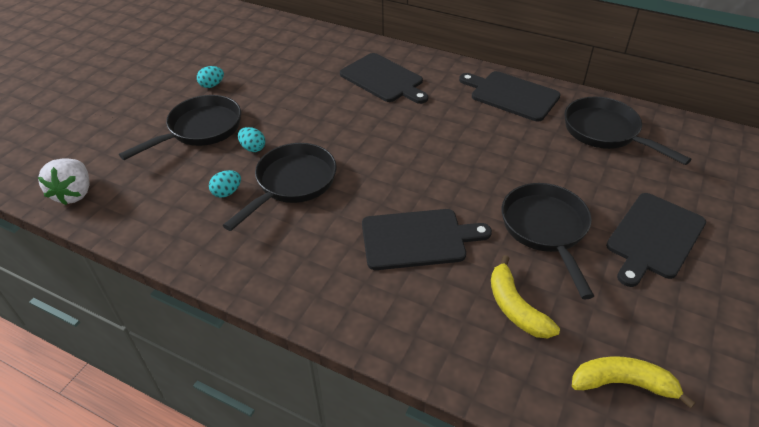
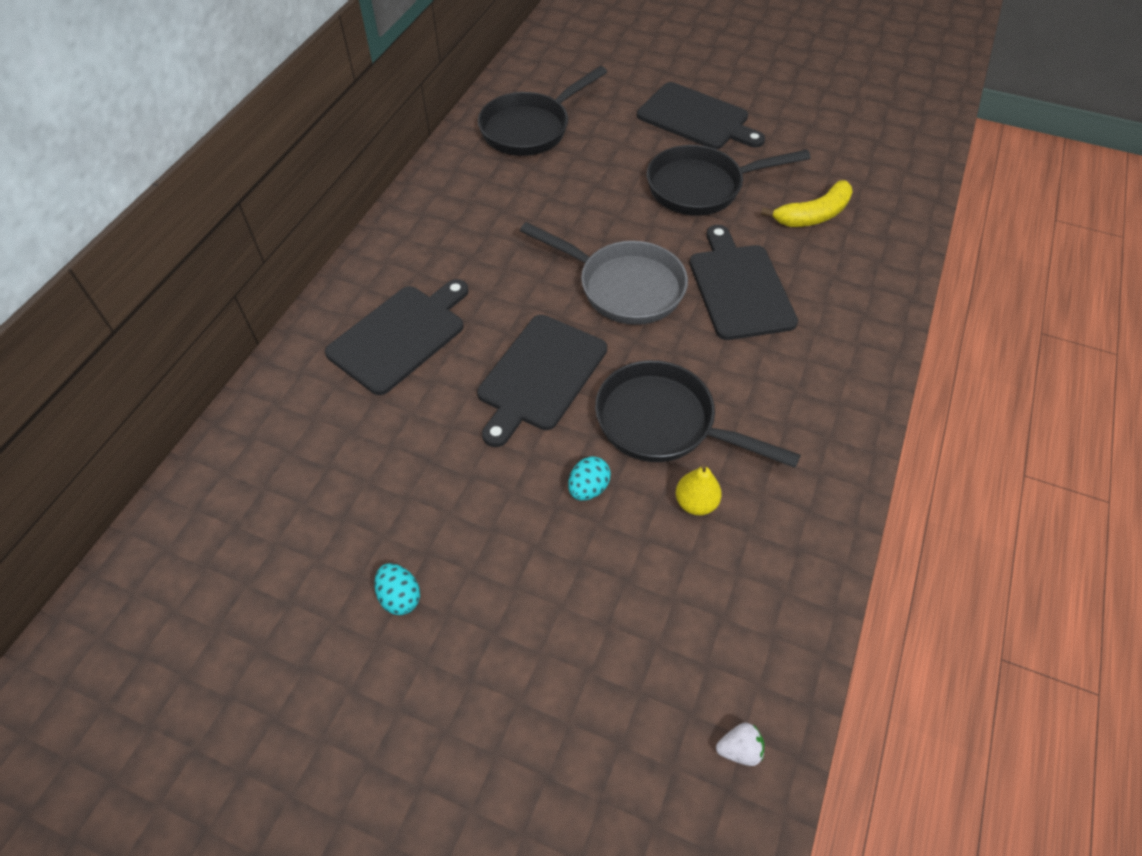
camera: 95 degrees left, 10 degrees up
(74, 193) = (739, 749): white strawberry -> white strawberry, size x0.48
(200, 130) = (543, 581): black pan -> none
(227, 192) = (695, 503): turquoise egg -> yellow pear
(421, 173) = (624, 287): none -> grey pan
(511, 95) = (451, 199): black cutting board -> black cutting board (540, 376)
(623, 384) = (872, 158): yellow banana -> none

